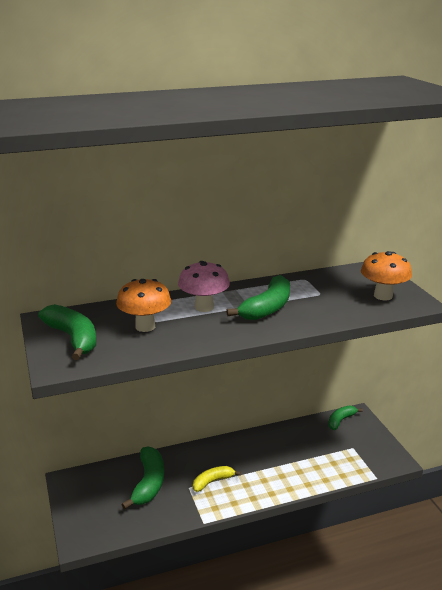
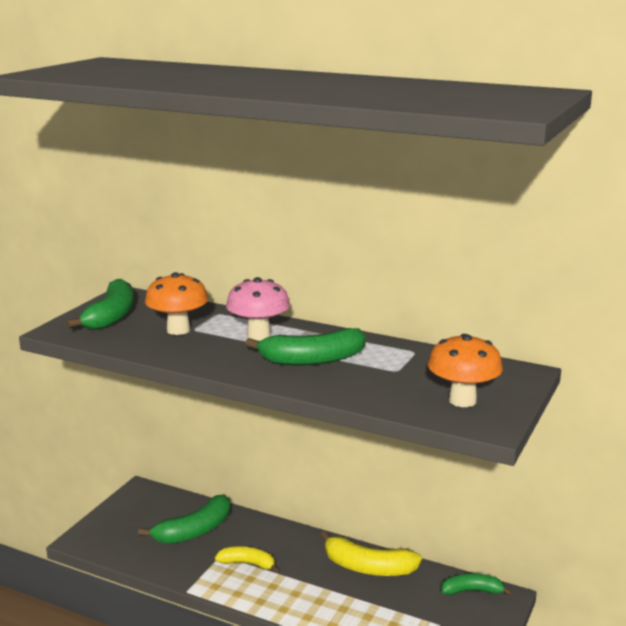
camera: 45 degrees right, 5 degrees down
(277, 440) = (368, 567): none -> yellow banana

